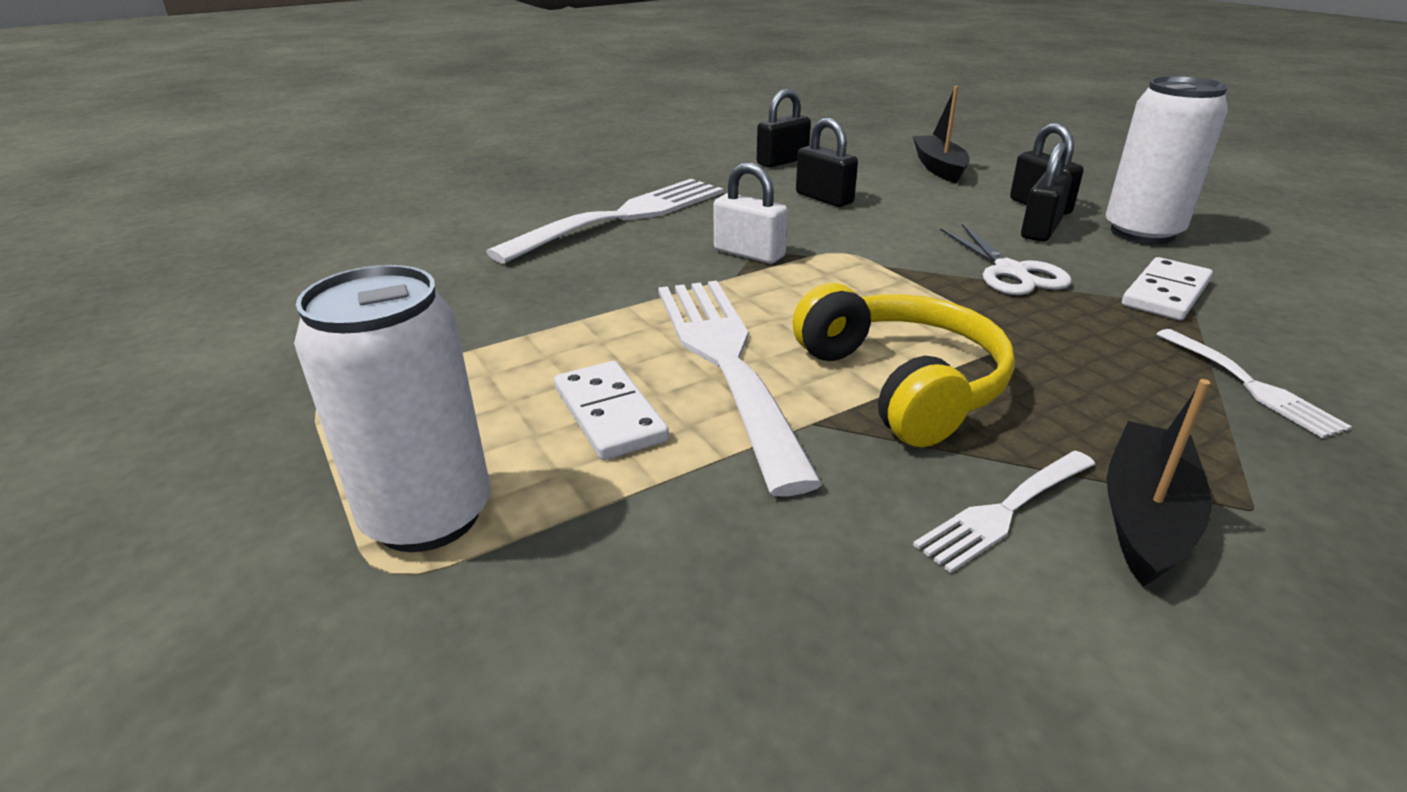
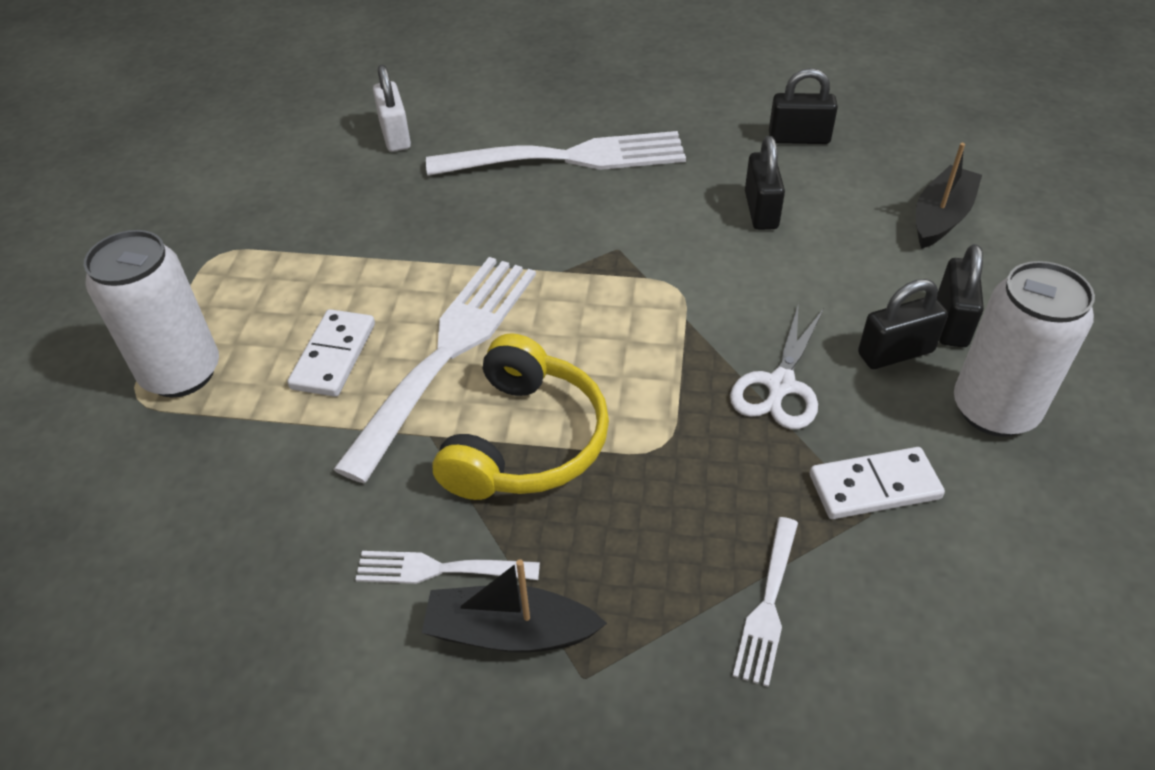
camera: 40 degrees right, 15 degrees up
(749, 253) = (604, 251): white padlock -> white padlock (395, 135)
(1145, 516) = (510, 632): black boat -> black boat turned 150 degrees counterclockwise

